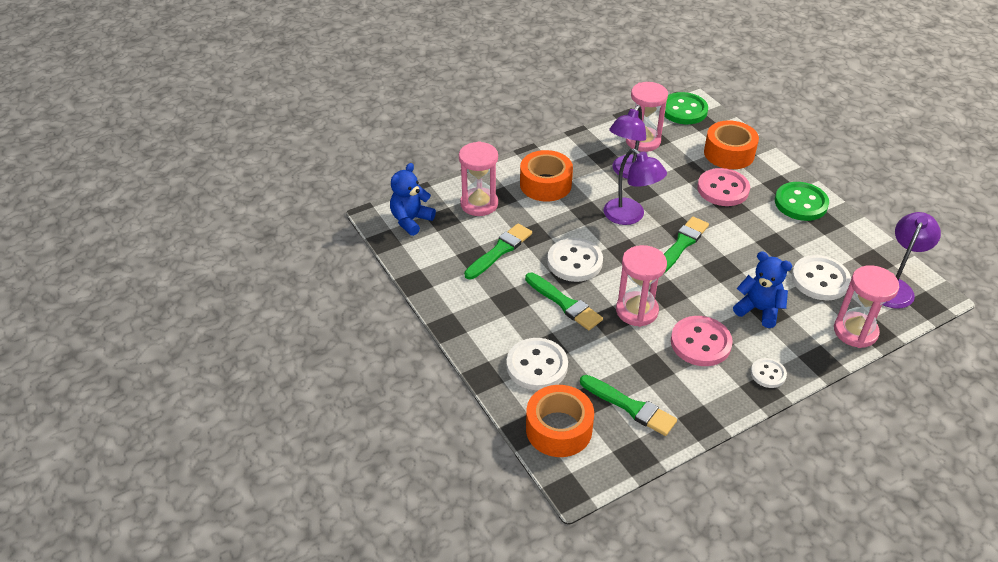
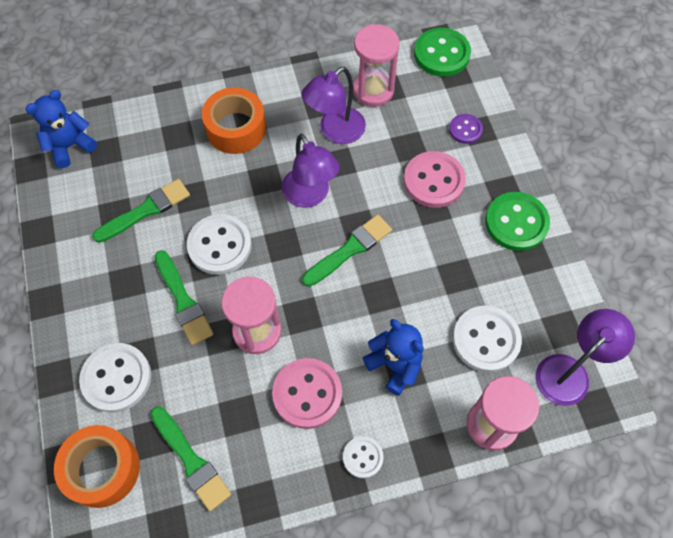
camera: 15 degrees right, 20 degrees up
(479, 204) = (152, 140): pink hourglass -> none
(729, 153) = (465, 130): orange tape -> purple button

